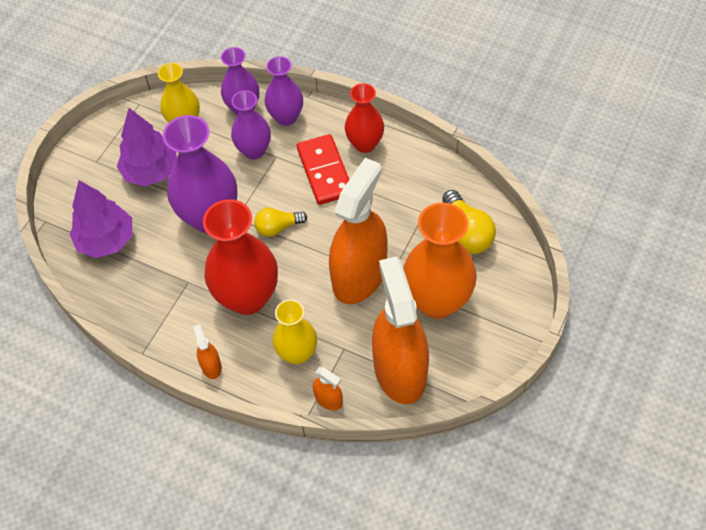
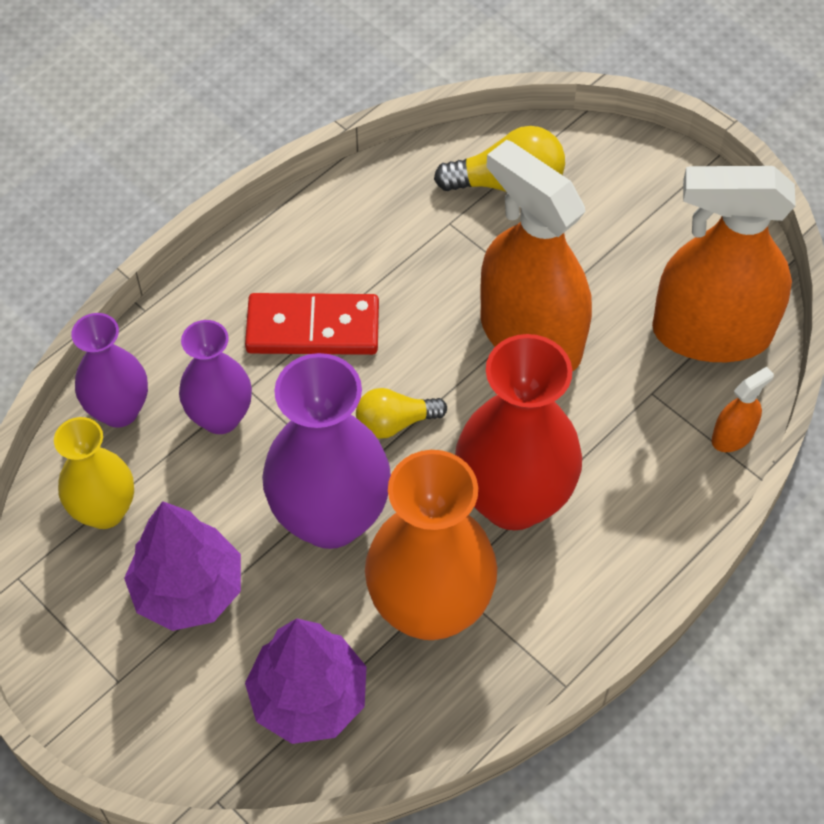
camera: 75 degrees left, 0 degrees up
(211, 366) = (625, 584): orange spray bottle -> none
(278, 227) = (395, 423): yellow light bulb -> yellow light bulb turned 75 degrees clockwise
(286, 117) = (173, 352): purple vase -> none
(297, 353) = (640, 456): yellow vase -> none
(365, 144) = (284, 259): red vase -> none
(437, 301) = (610, 254): orange vase -> orange vase (430, 607)

